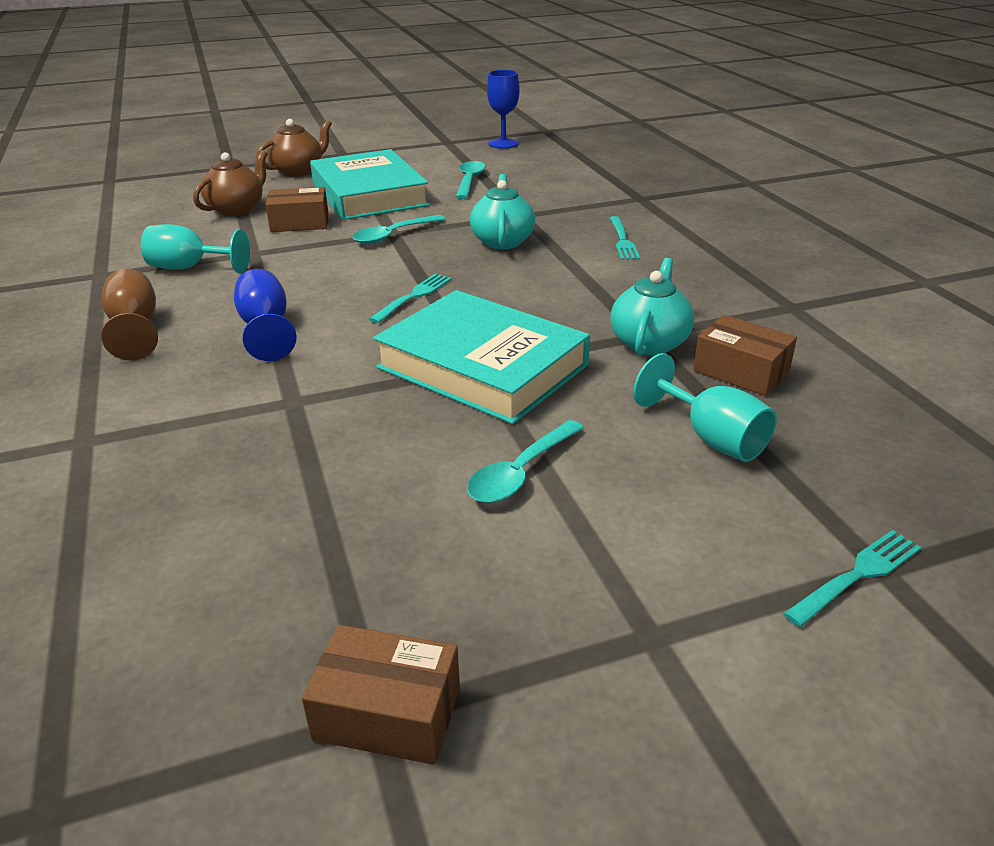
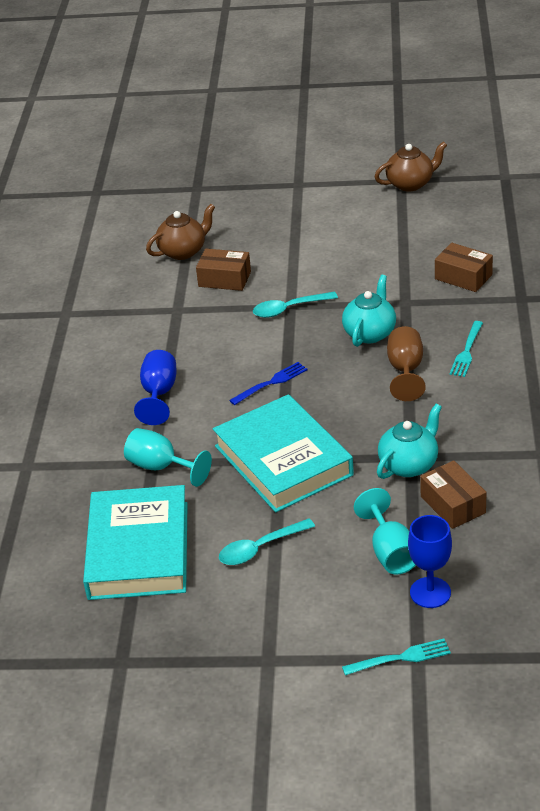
camera: 25 degrees right, 5 degrees up
(135, 328) = (76, 375): brown goblet -> brown goblet (406, 370)
(189, 268) = (127, 318): turquoise goblet -> turquoise goblet (161, 467)
(298, 171) = (250, 205): brown teapot -> brown teapot (410, 184)
(369, 194) = (294, 250): turquoise book -> turquoise book (138, 550)
(387, 713) = (126, 661): brown box -> brown box (463, 277)
(413, 297) = (271, 383): turquoise fork -> blue fork
(469, 181) = (388, 246): turquoise spoon -> none
(503, 143) = (451, 192): blue goblet -> blue goblet (430, 592)

